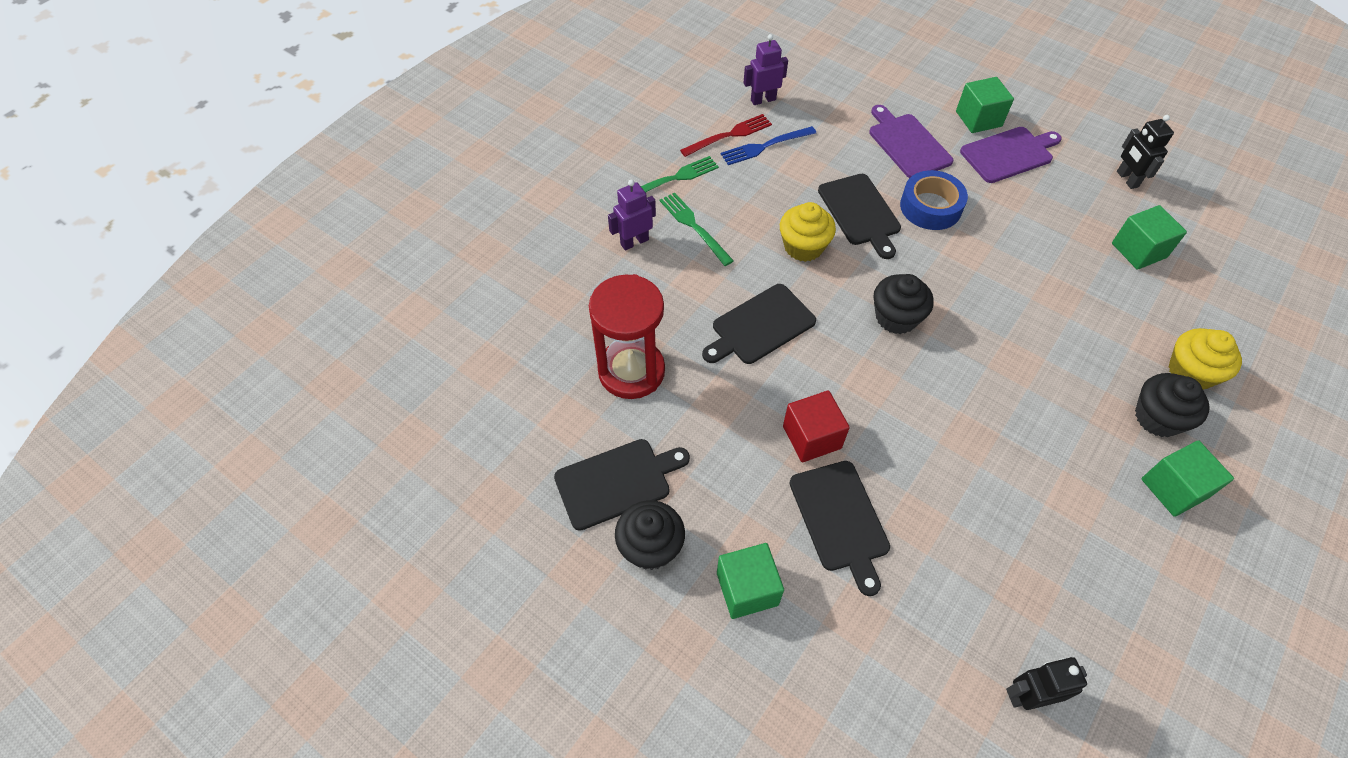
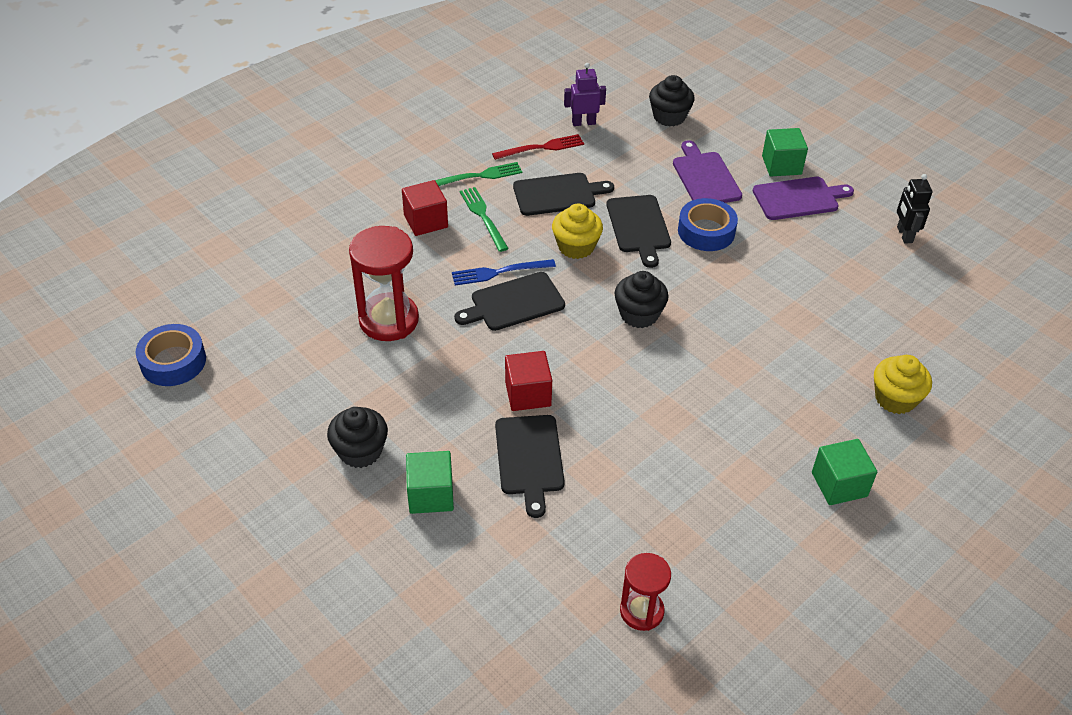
camera: 10 degrees right, 10 degrees down
(402, 468) = (173, 361): none -> blue tape
(617, 482) = (348, 400): black cutting board -> black cutting board (557, 194)
(634, 242) = (426, 221): purple robot -> red cube
(764, 147) = (570, 161): blue fork -> blue fork (498, 272)
(1027, 695) = (641, 611): black robot -> red hourglass
(1138, 250) = (889, 294): green cube -> none
(1157, 418) = (848, 428): black cupcake -> black cupcake (669, 116)

